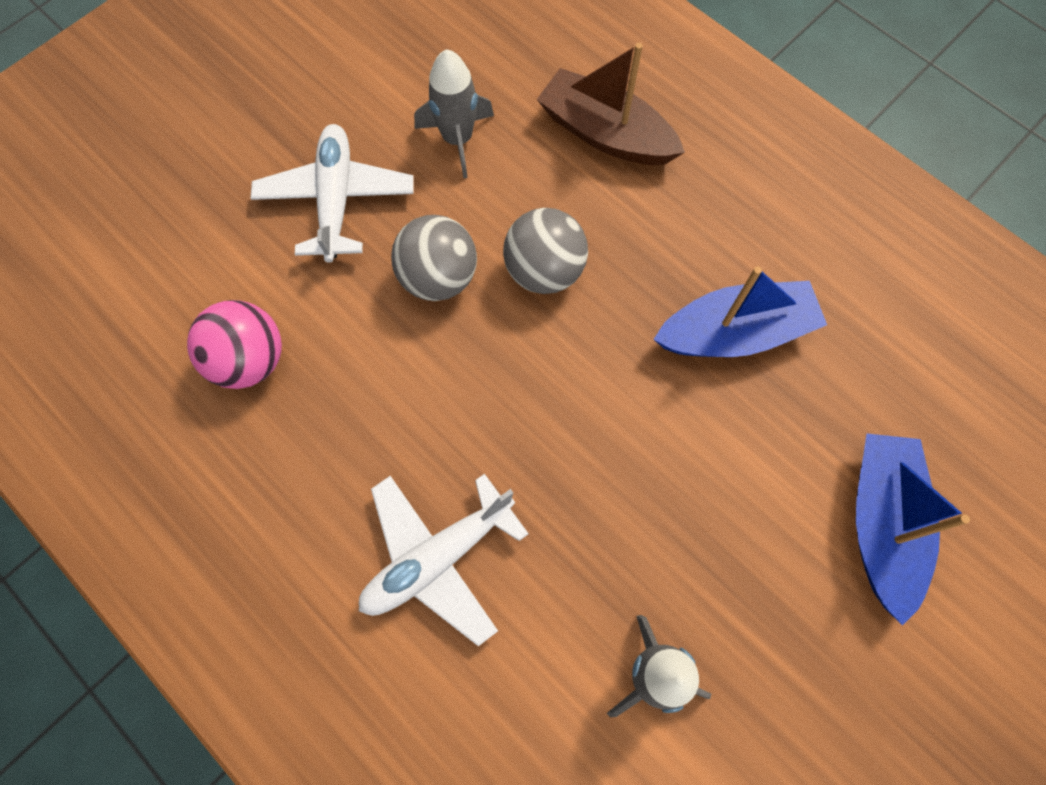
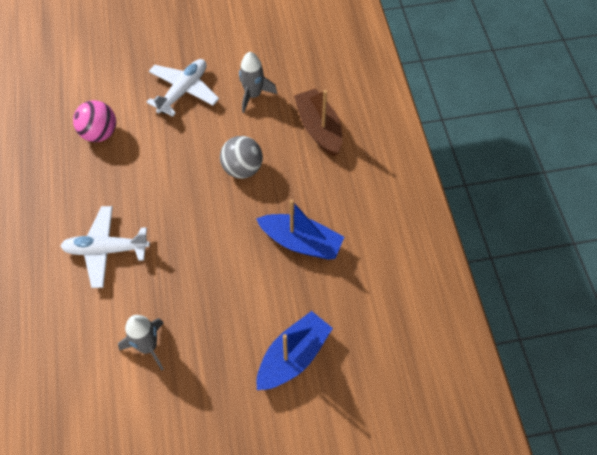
camera: 35 degrees right, 10 degrees down
(438, 278) = (197, 145): grey ball -> none

